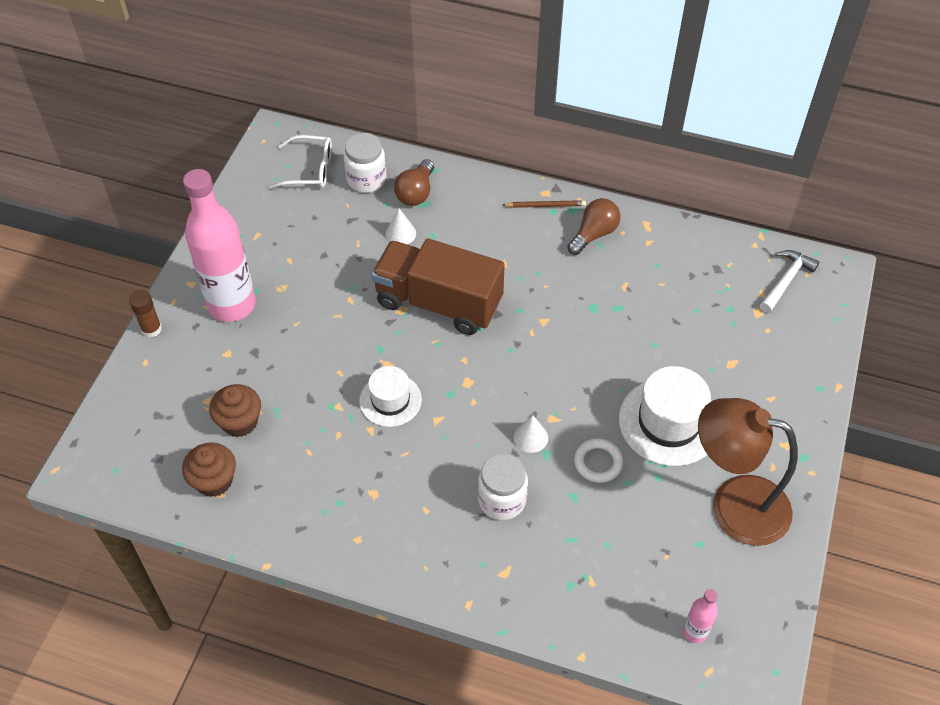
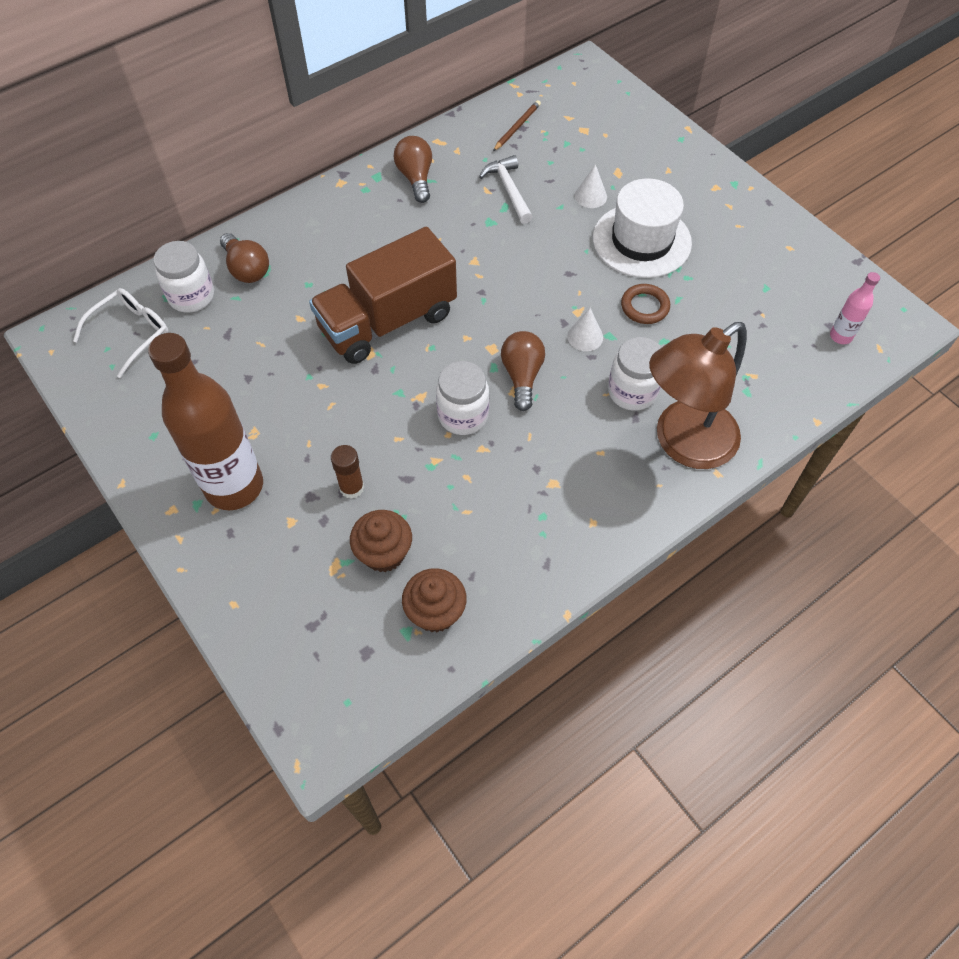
camera: 55 degrees left, 5 degrees up
(151, 329) = (196, 576): brown glue stick -> brown glue stick (352, 487)
(232, 305) = (234, 486): pink bottle -> brown bottle
(390, 400) = (463, 415): white hat -> white jar
(400, 233) = (282, 305): white cone -> white cone (590, 196)
(457, 417) = (522, 376): none -> brown light bulb
(545, 205) = (354, 190): brown pencil -> brown pencil (517, 127)
(598, 462) = (644, 307): white ring -> brown ring
(734, 505) = (746, 247): brown lamp -> brown lamp (683, 444)
(786, 280) = (569, 97): white hammer -> white hammer (508, 190)

